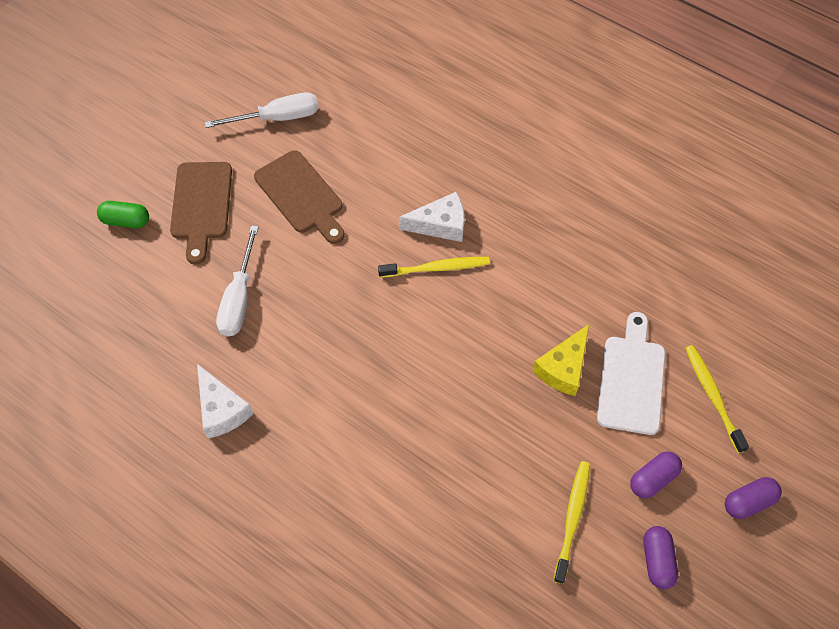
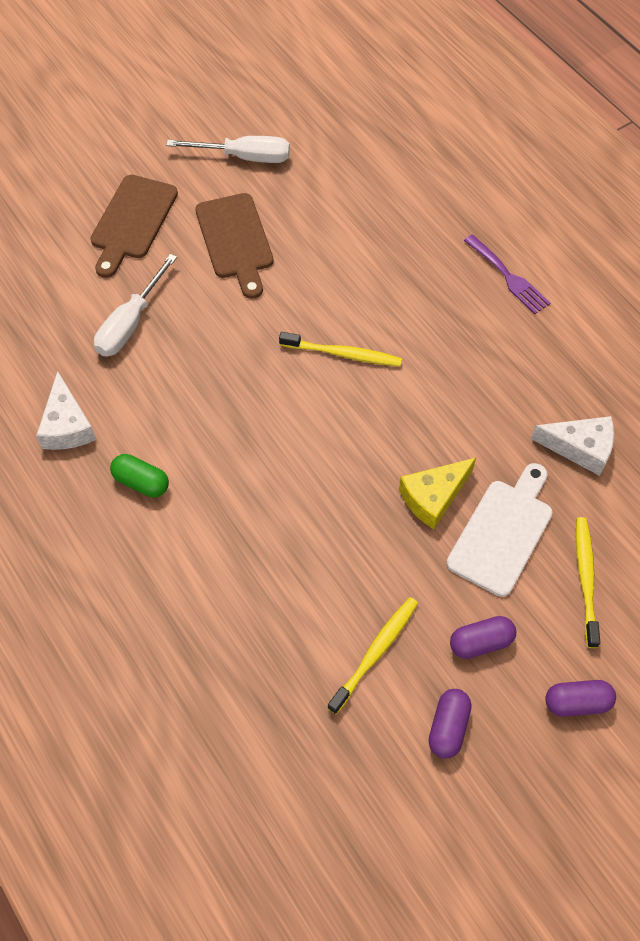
camera: 20 degrees right, 0 degrees up
(126, 221) = (53, 215): green capsule -> green capsule (141, 482)
(440, 224) = (366, 311): white cheese -> white cheese (580, 448)
(545, 159) = (508, 277): none -> purple fork

